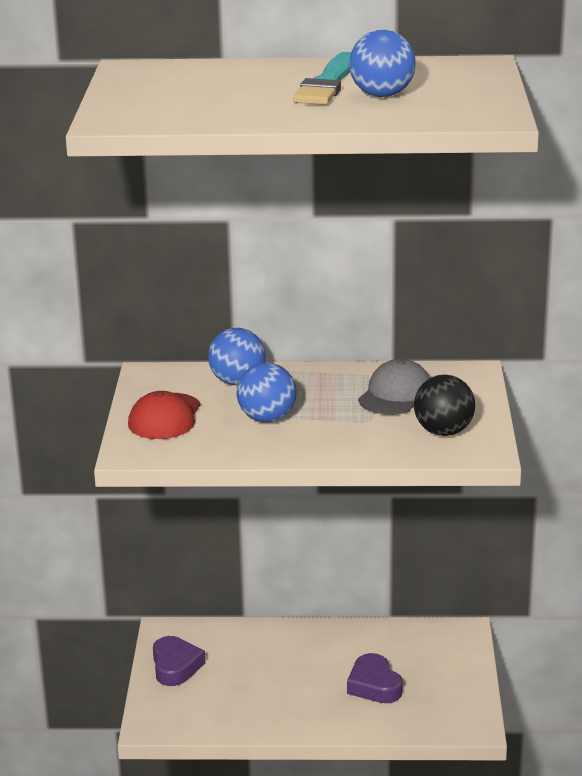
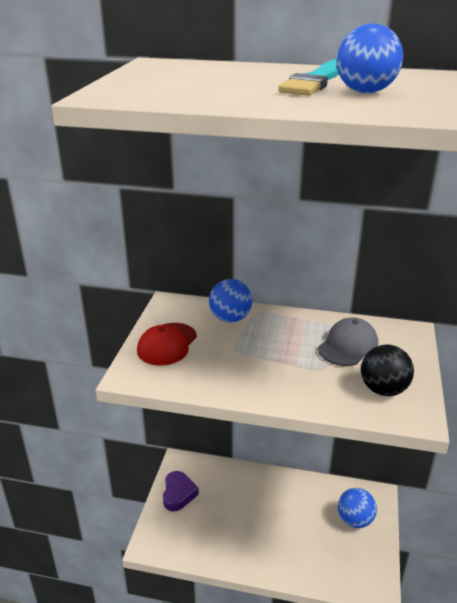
camera: 10 degrees right, 5 degrees up
(267, 419) = (243, 356): blue ball -> blue ball (355, 520)
(374, 685) = (309, 535): purple heart -> none

